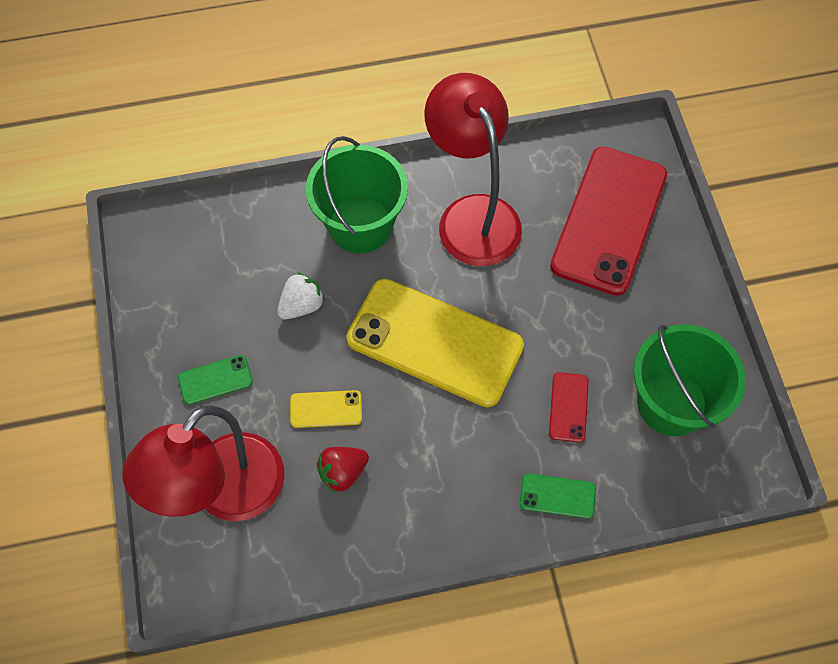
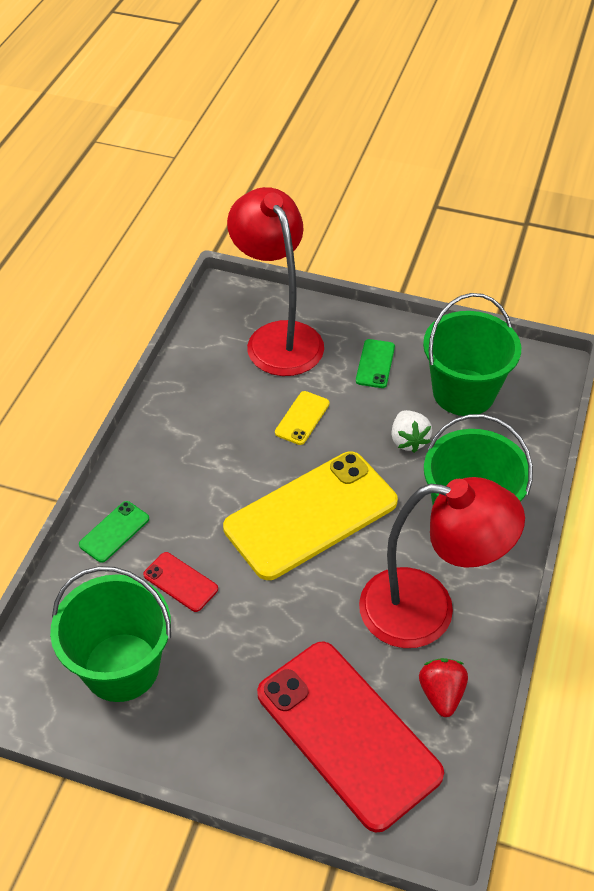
camera: 120 degrees right, 15 degrees down
(213, 286) = (463, 392): none -> green bucket
(342, 472) = (242, 407): red strawberry -> red strawberry (441, 694)

